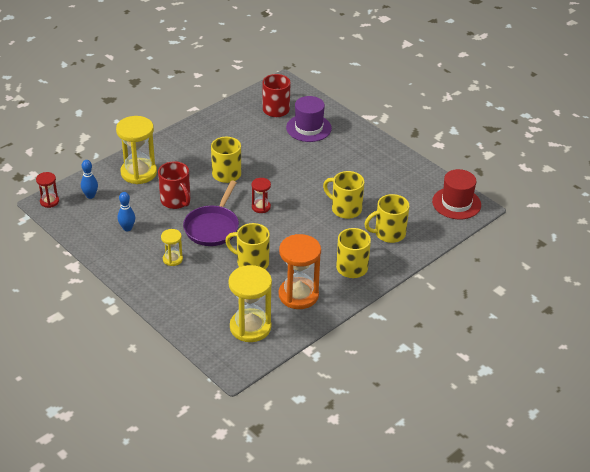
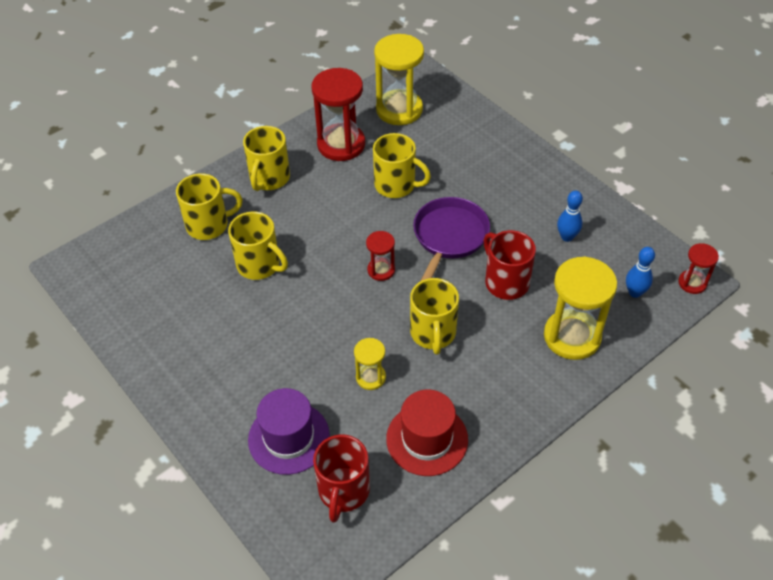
camera: 175 degrees left, 10 degrees up
(172, 259) = (498, 191): yellow hourglass -> yellow hourglass (370, 377)
(298, 295) = (341, 144): orange hourglass -> red hourglass
(456, 203) = (95, 274): red hat -> red hat (427, 439)

